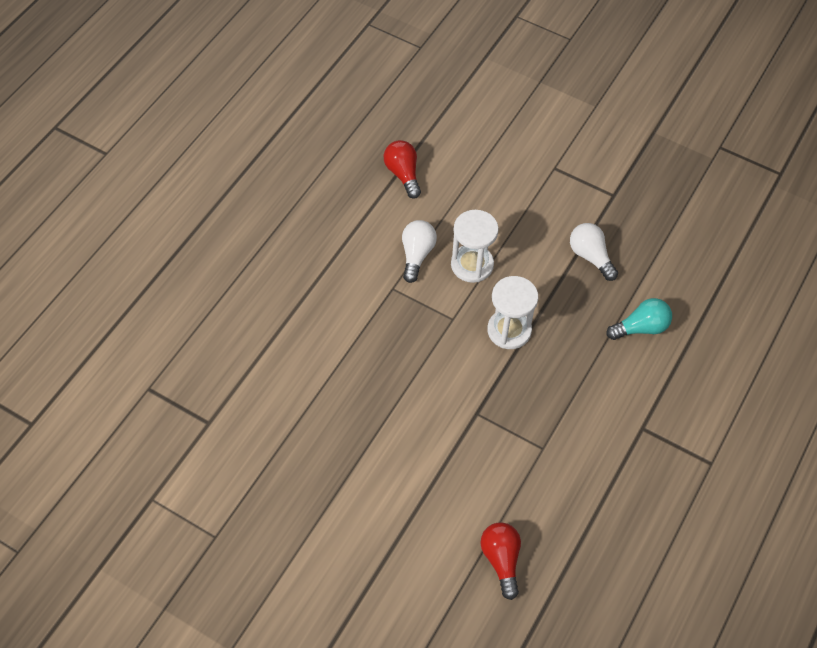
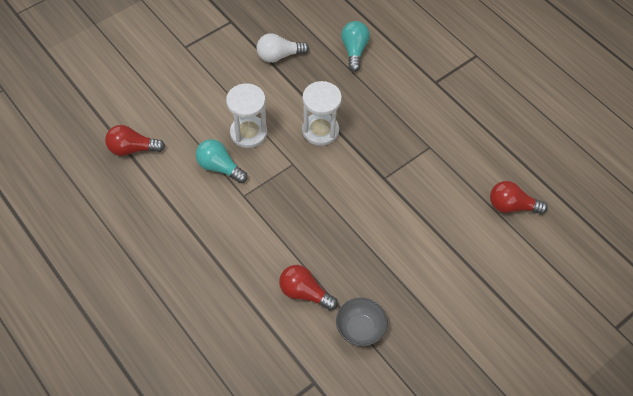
camera: 70 degrees left, 0 degrees up
(281, 446) = (360, 329): none -> grey bowl
(302, 381) = (304, 293): none -> red light bulb
(417, 255) = (219, 167): white light bulb -> turquoise light bulb

